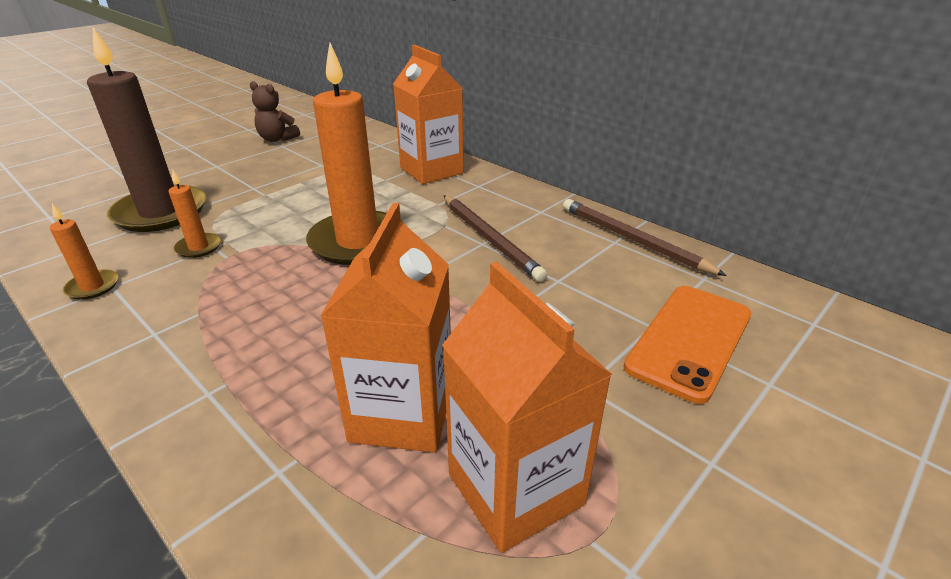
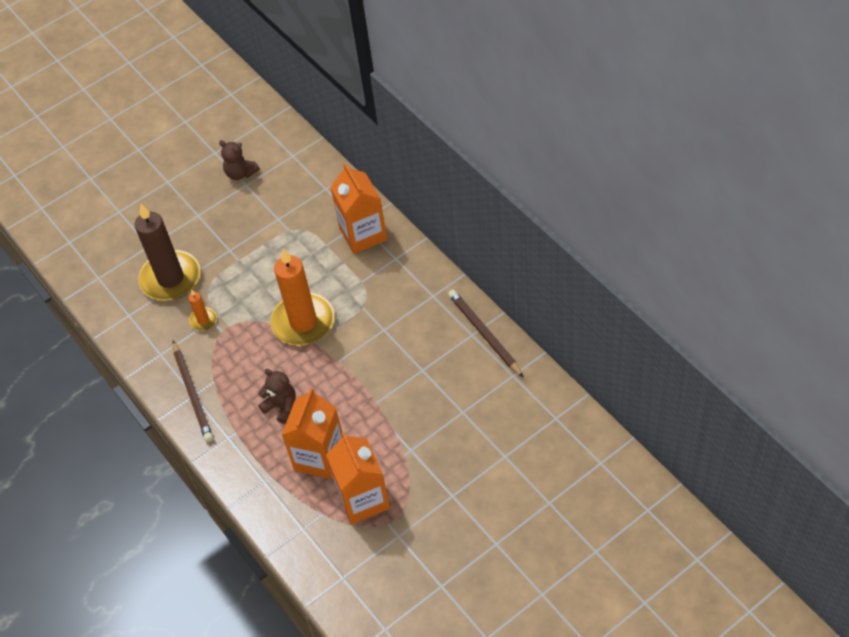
camera: 15 degrees right, 20 degrees up
(92, 287) = (150, 354): orange candle -> none
(321, 339) = (281, 406): none -> brown teddy bear
(490, 239) = (390, 325): brown pencil -> brown pencil (193, 393)
(689, 340) = (478, 424): orange phone -> none

